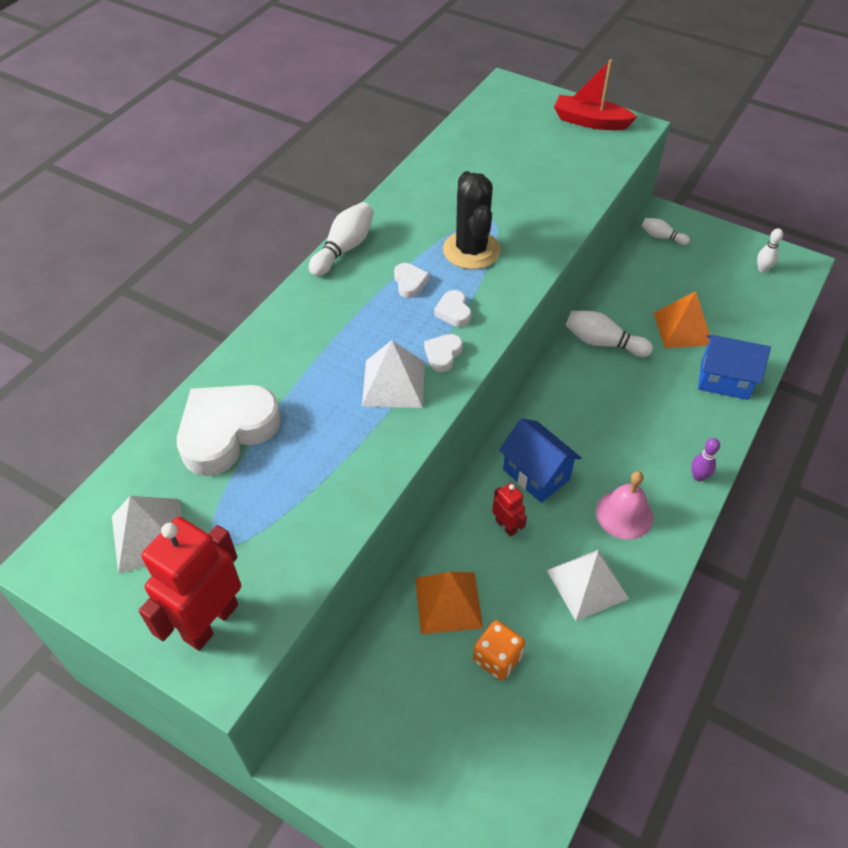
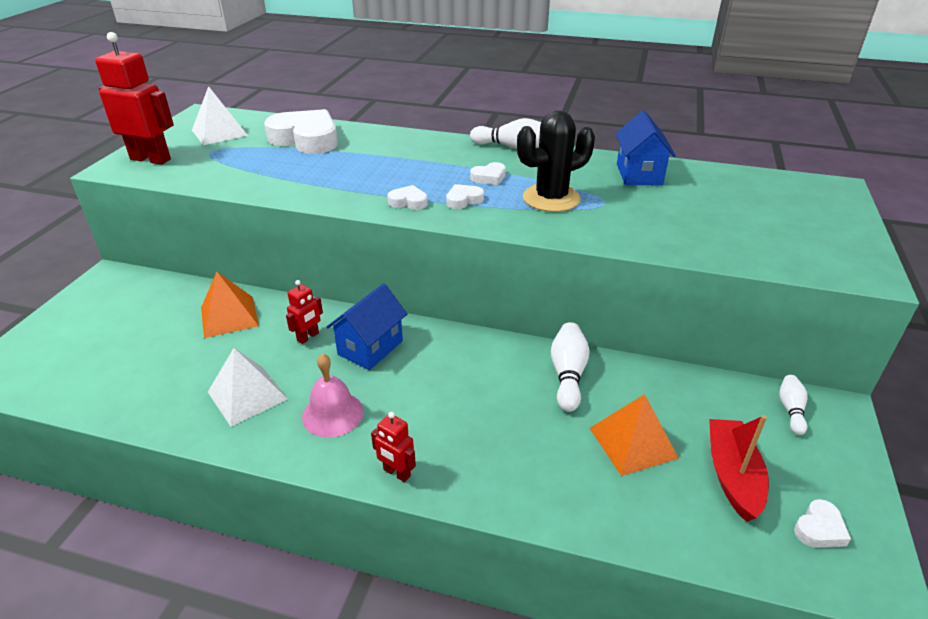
camera: 75 degrees right, 15 degrees down
(393, 383) = (368, 186): white pyramid -> none
(497, 658) = (174, 349): orange dice -> none
(590, 121) = (837, 242): red boat -> red boat (732, 476)
(698, 476) = (396, 473): purple bowling pin -> red robot
(724, 380) = (563, 491): blue house -> blue house (639, 174)
(762, 269) = (819, 529): white bowling pin -> white heart

